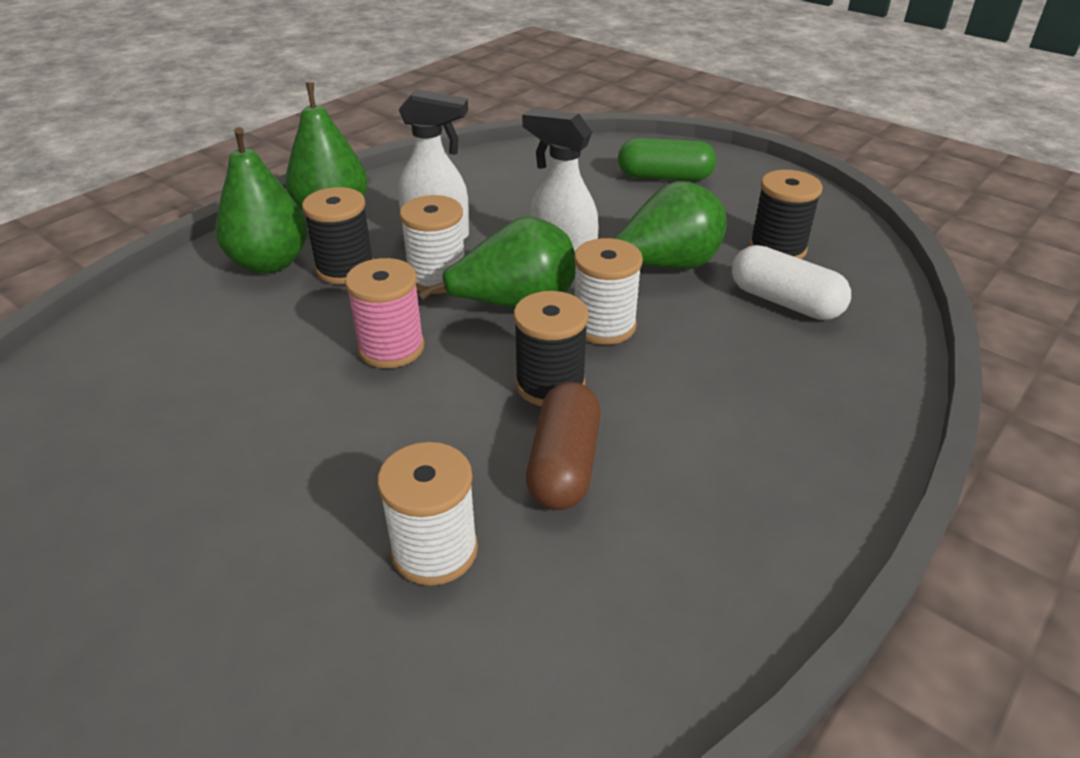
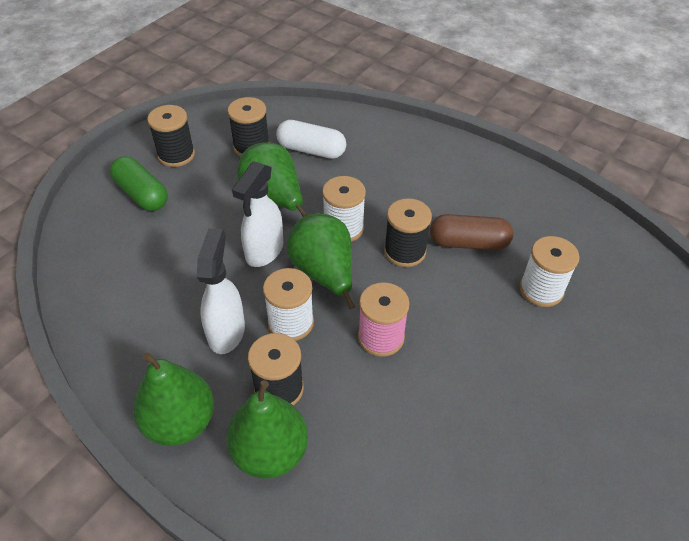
camera: 95 degrees left, 10 degrees up
(664, 177) = (142, 194): green capsule -> green capsule turned 45 degrees counterclockwise
(744, 194) = (176, 155): none -> black spool
(784, 302) = (311, 150): white capsule -> white capsule turned 75 degrees clockwise

